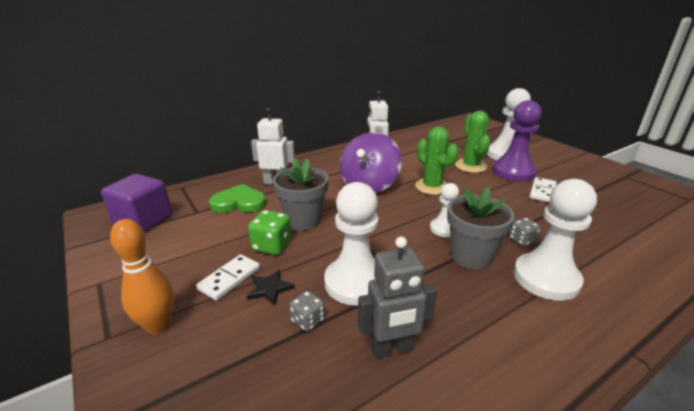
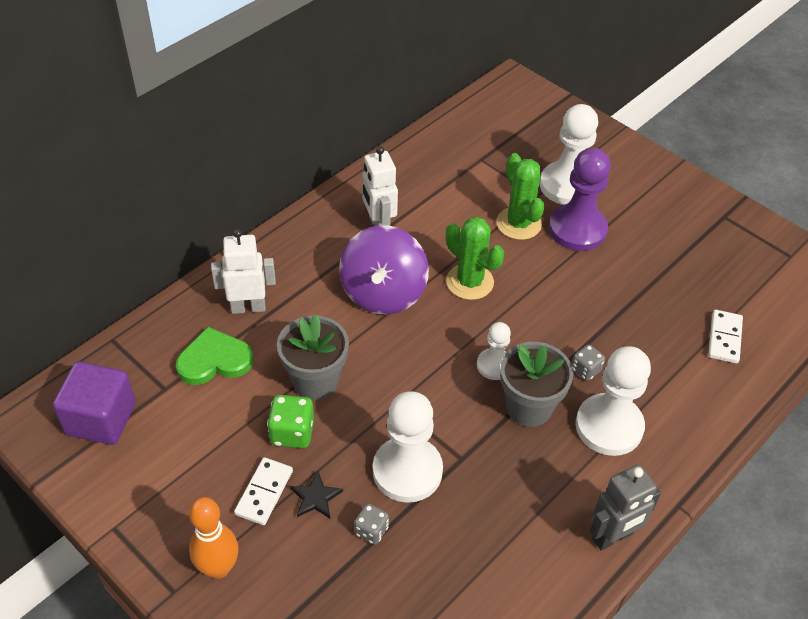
camera: 15 degrees left, 20 degrees up
(392, 349) = (462, 546): grey robot -> grey robot (612, 537)
(542, 191) = (614, 269): white domino -> white domino (724, 338)

